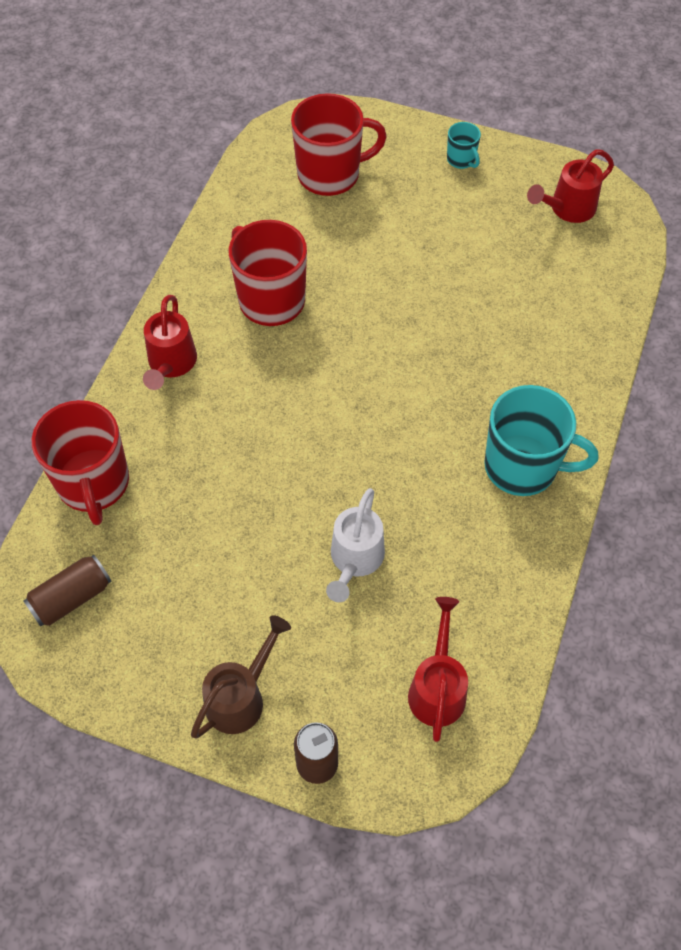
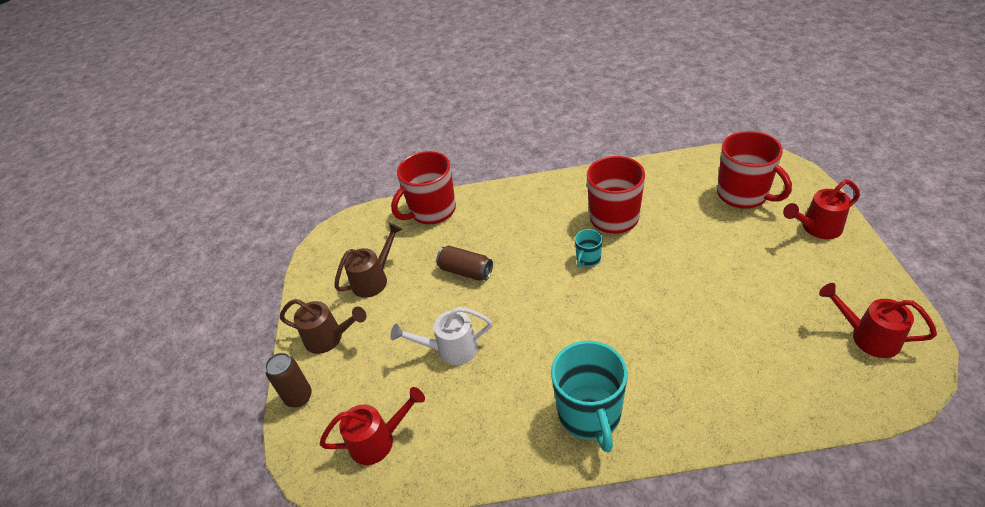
camera: 70 degrees right, 15 degrees down
(71, 598) = (358, 238): brown can -> brown can (466, 271)
(171, 364) = (531, 200): red watering can -> red watering can (817, 228)
(172, 605) = (374, 279): none -> brown watering can
(461, 160) = (838, 251): turquoise mug -> turquoise mug (588, 259)

